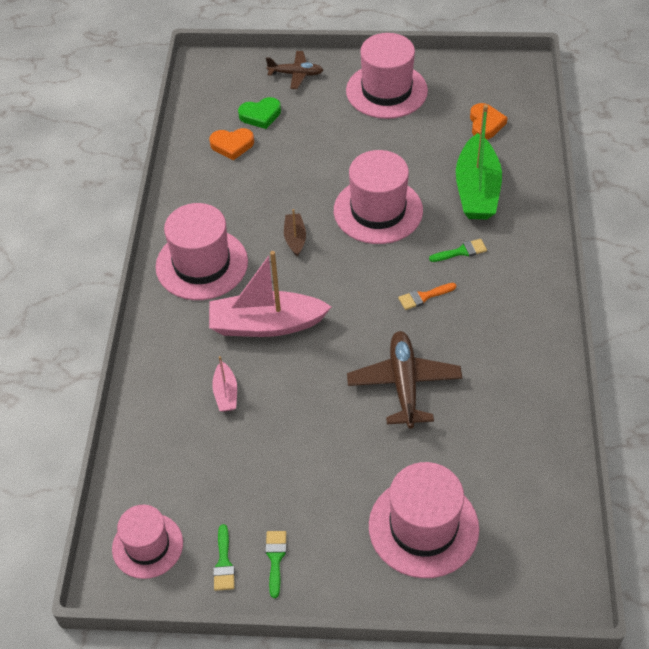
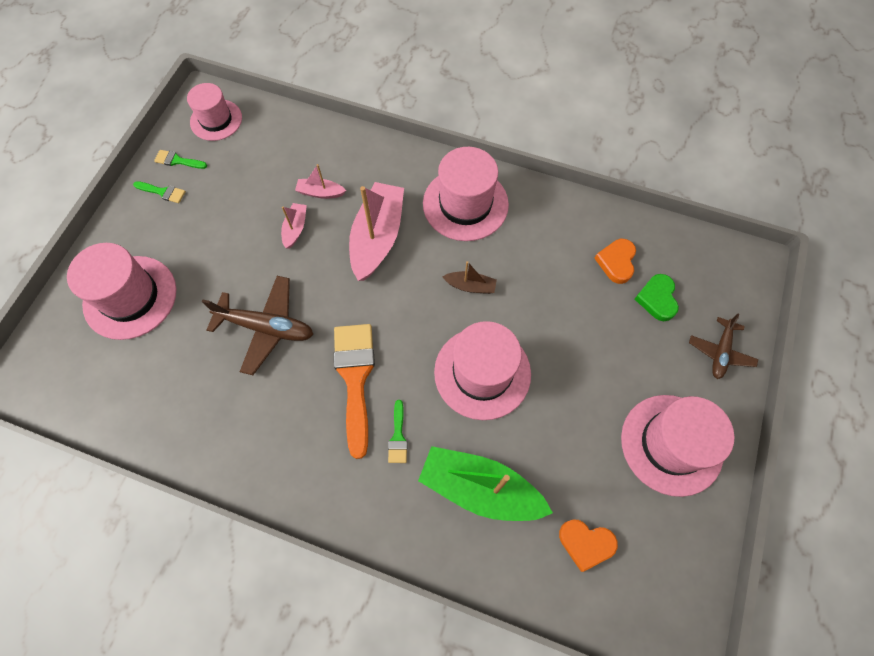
camera: 105 degrees right, 15 degrees up
(280, 400) = (295, 229): none -> pink boat
(423, 297) = (355, 378): orange brush -> orange brush, size x2.21

